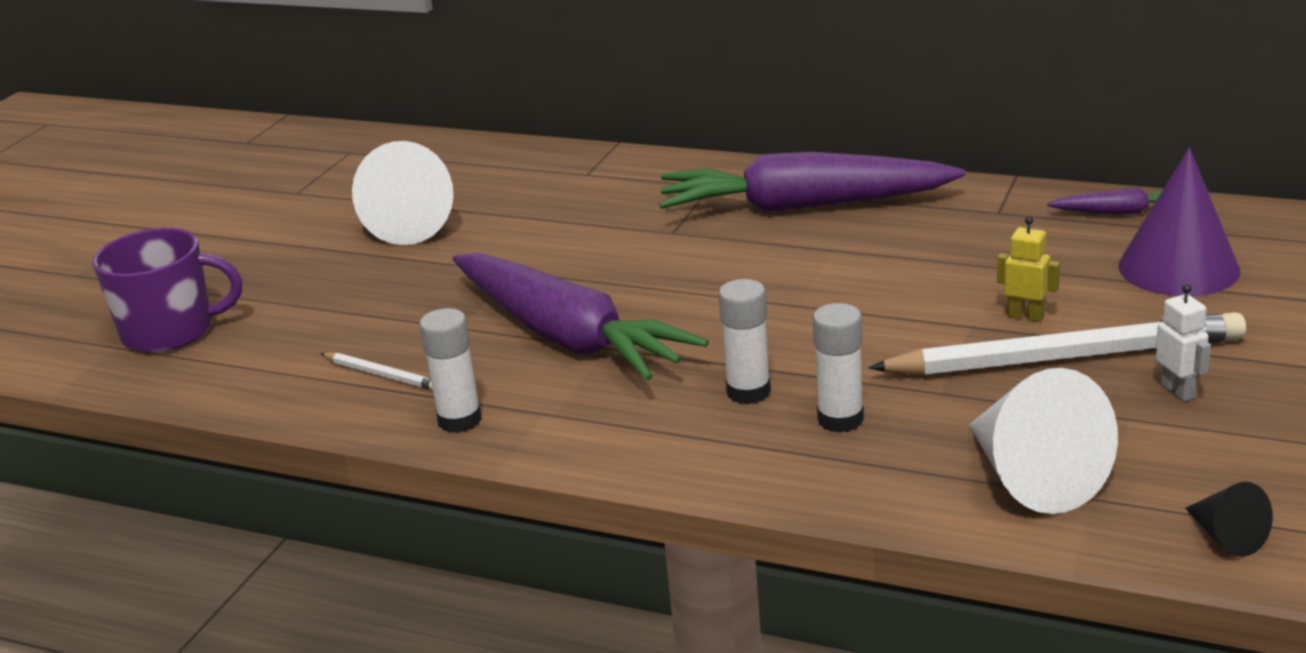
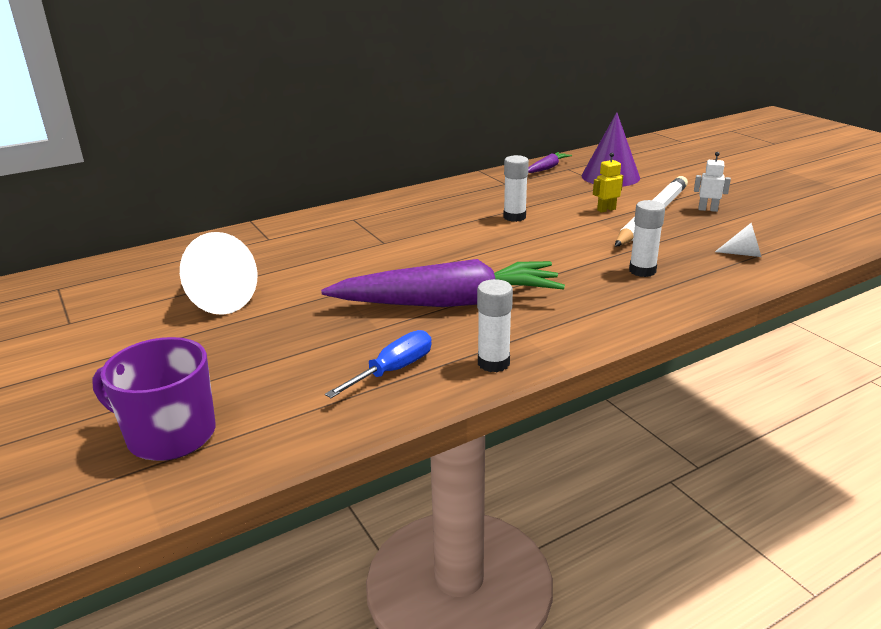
camera: 55 degrees left, 0 degrees up
(170, 331) = (169, 435): purple mug -> purple mug turned 105 degrees counterclockwise
(382, 375) = (393, 370): white pencil -> blue screwdriver
(748, 392) = (585, 280): white glue stick -> white glue stick (514, 217)
(803, 206) = (421, 210): purple carrot -> none
(1032, 477) = (743, 254): white cone -> white cone, size x0.49
(1226, 537) = (828, 240): black cone -> none

